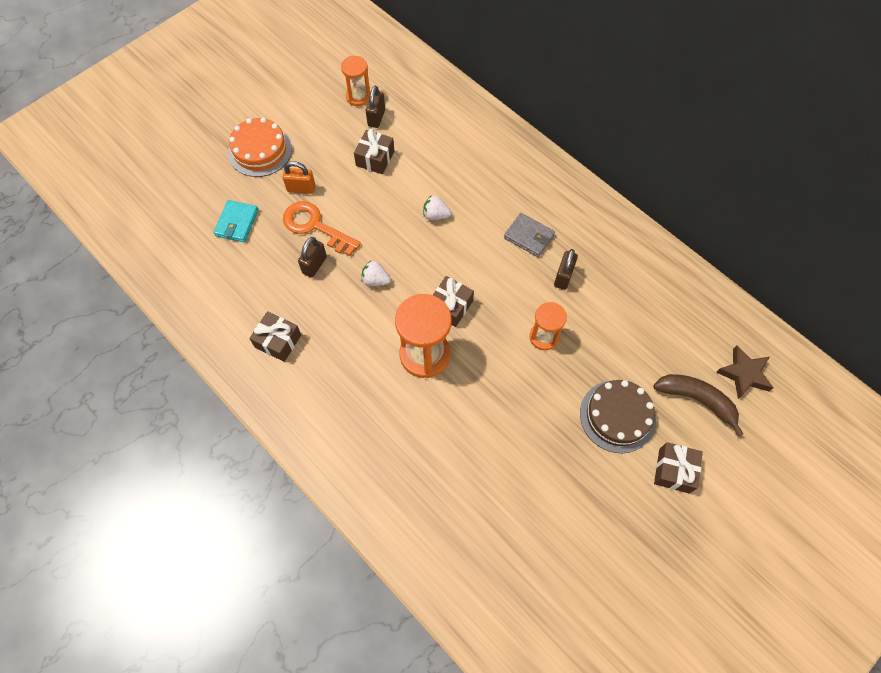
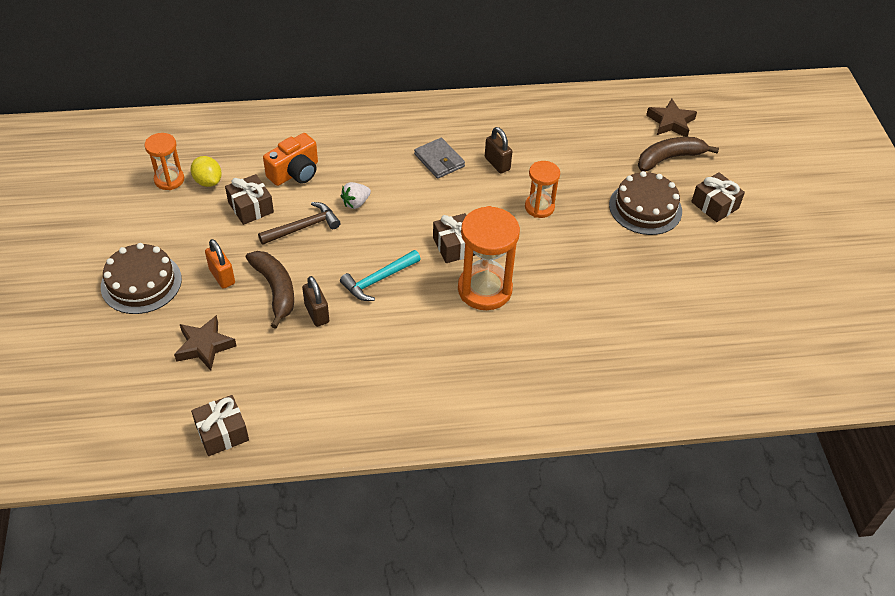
camera: 55 degrees left, 15 degrees down
(237, 223) = (204, 346): turquoise wallet -> brown star
(260, 150) = (141, 283): orange cake -> brown cake
(278, 341) = (370, 385): brown gift -> brown gift (222, 433)
(301, 188) = (222, 276): orange padlock -> orange padlock turned 75 degrees counterclockwise
(315, 226) = (275, 290): orange key -> brown banana
(375, 280) = (378, 280): white strawberry -> turquoise hammer
(376, 118) = (208, 181): brown padlock -> yellow lemon
(384, 201) = (303, 227): none -> brown hammer
(430, 159) = (295, 173): none -> orange camera
(529, 236) = (439, 160): grey wallet -> grey wallet turned 75 degrees clockwise

